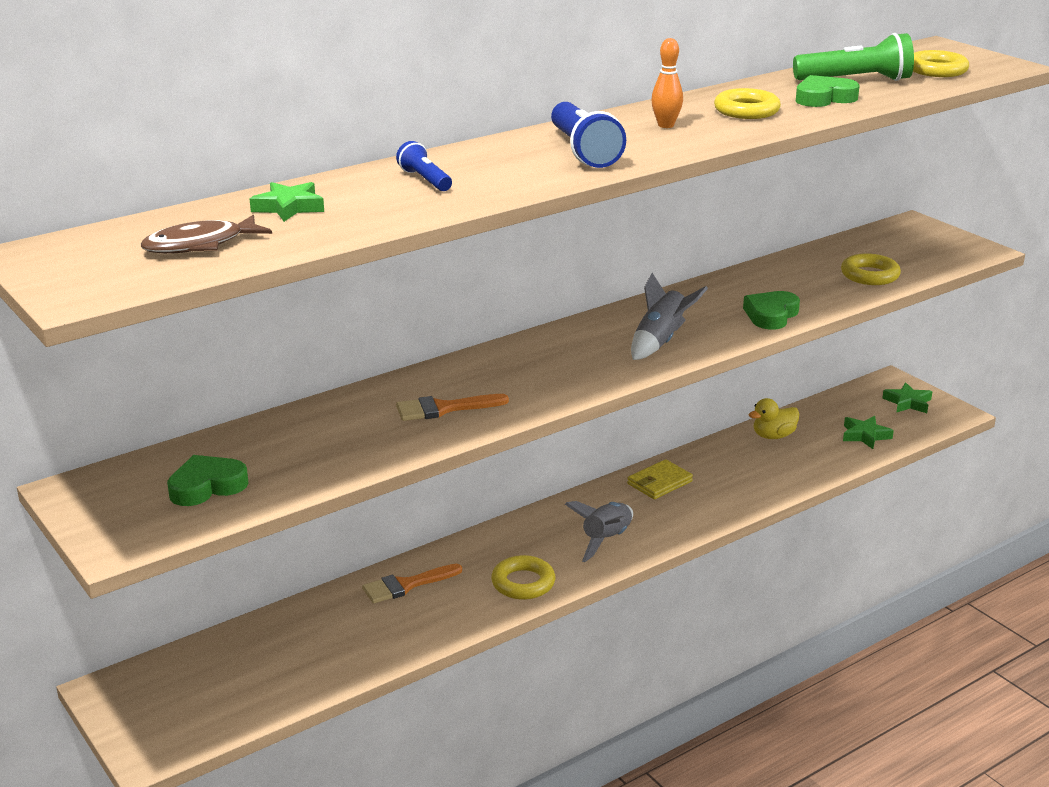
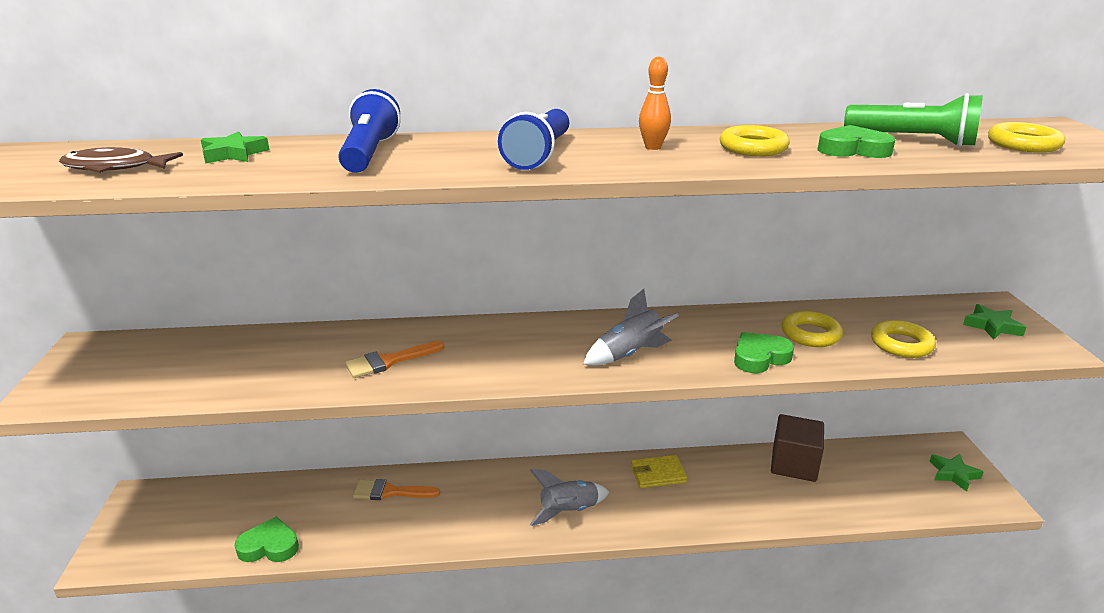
camera: 30 degrees right, 0 degrees up
(207, 486) = (155, 372): green heart -> green heart (269, 546)
(425, 180) = (369, 153): blue flashlight -> blue flashlight, size x1.78
(443, 409) = (389, 361): orange brush -> orange brush turned 45 degrees counterclockwise
(523, 583) = (470, 525): yellow ring -> yellow ring (810, 334)
(773, 436) = (794, 464): yellow duck -> brown cube
(865, 435) = (884, 493): green star -> green star (992, 326)

